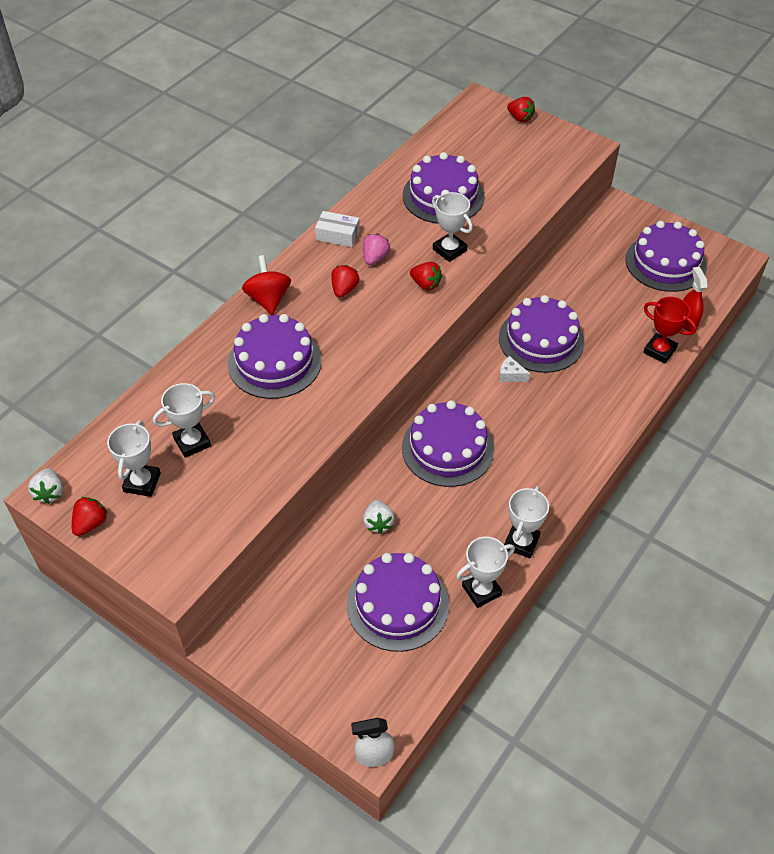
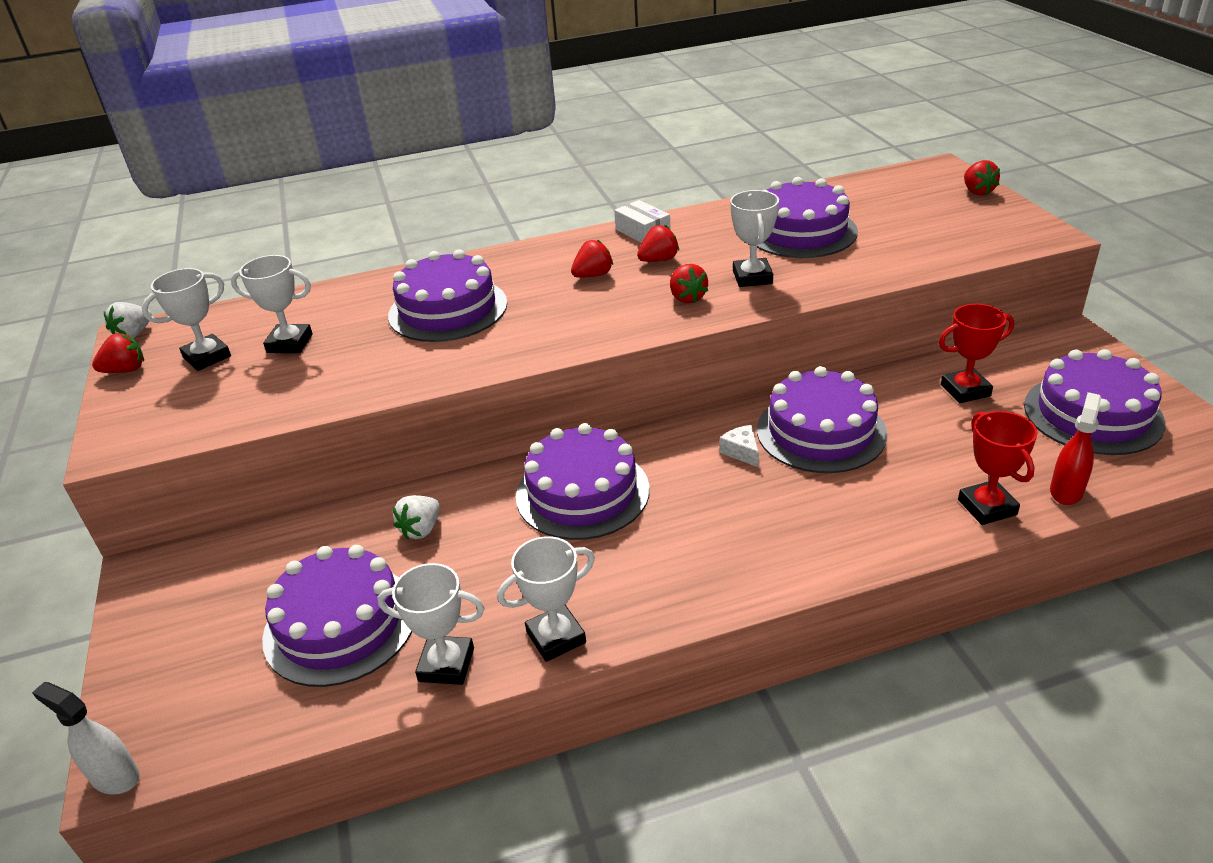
camera: 40 degrees right, 15 degrees down
(268, 299) = (509, 260): red spinning top -> none
(375, 258) = (659, 260): pink strawberry -> red strawberry
(593, 273) = (965, 390): none -> red trophy

